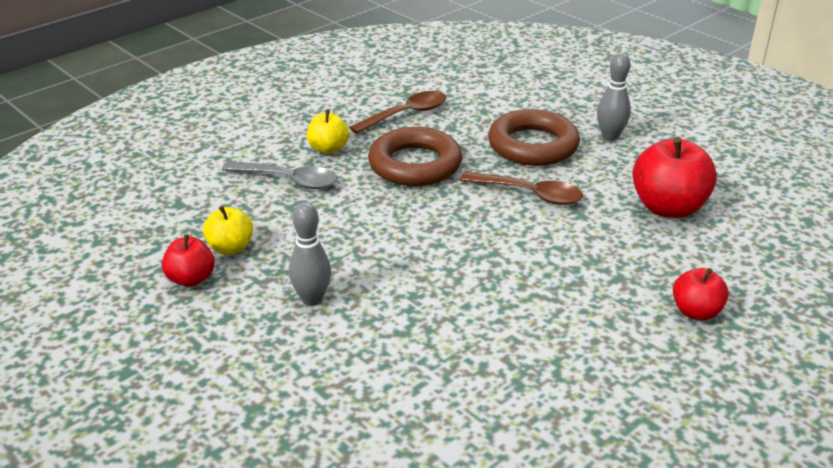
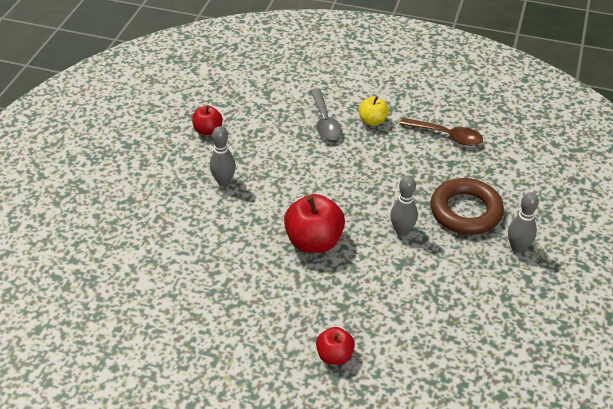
camera: 60 degrees right, 10 degrees up
(230, 248) = (244, 131): yellow apple -> none
(415, 164) = (389, 165): brown ring -> none
(529, 194) = (402, 231): brown spoon -> grey bowling pin
(668, 207) = (447, 308): red apple -> red apple (314, 241)

